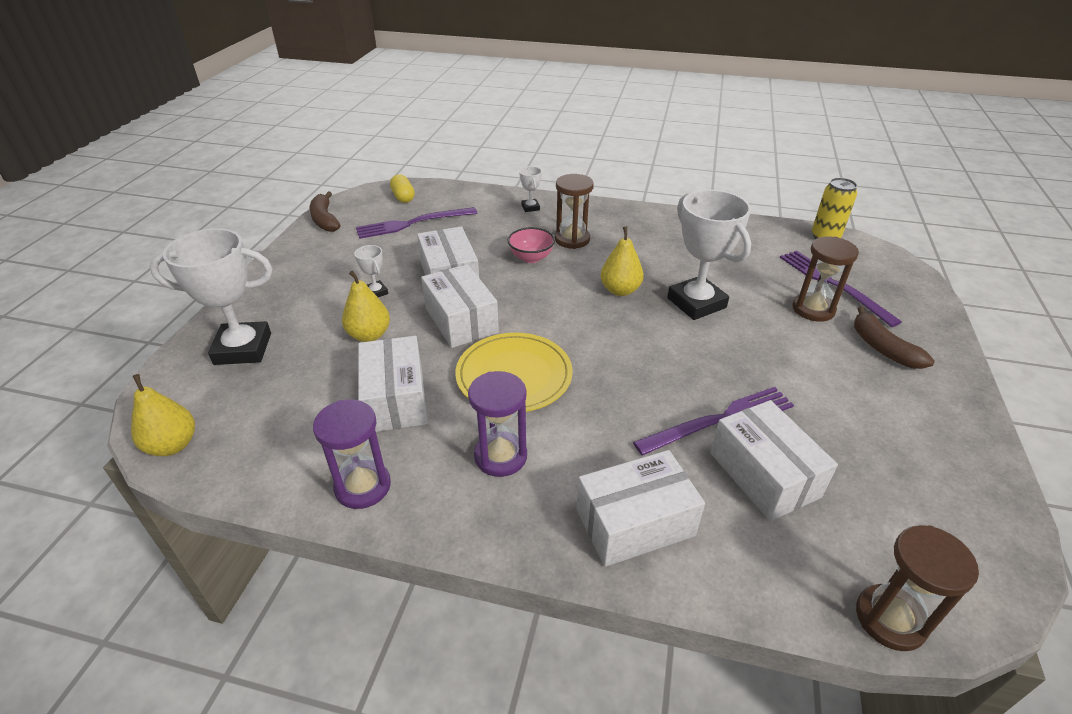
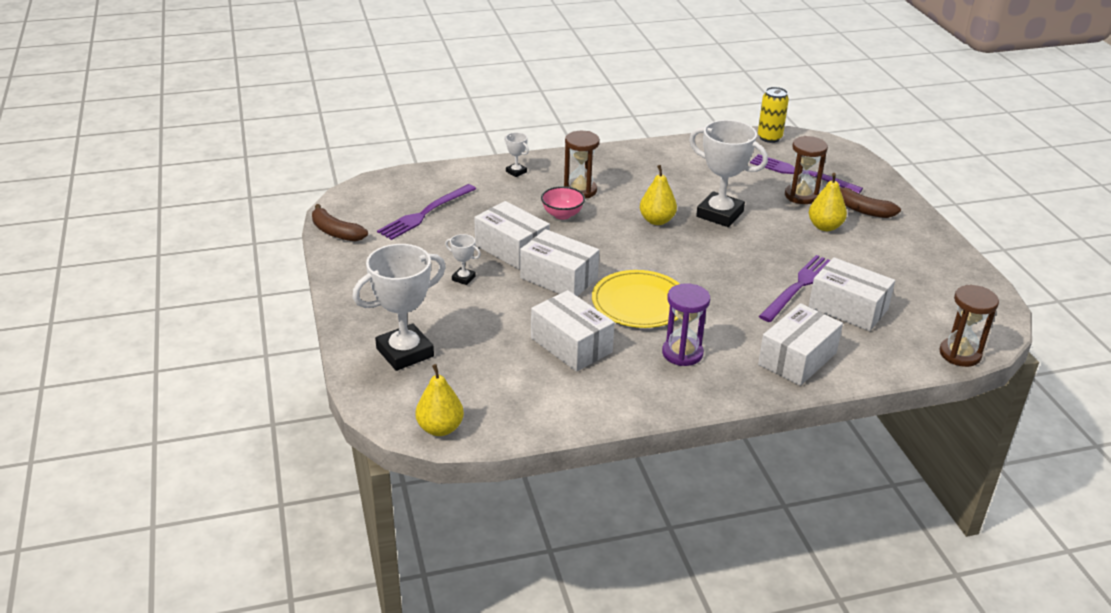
camera: 30 degrees left, 5 degrees down
(363, 486) = (611, 401): purple hourglass -> none
(369, 335) = (498, 311): yellow pear -> yellow pear (824, 227)
(403, 197) = (386, 192): yellow capsule -> none

